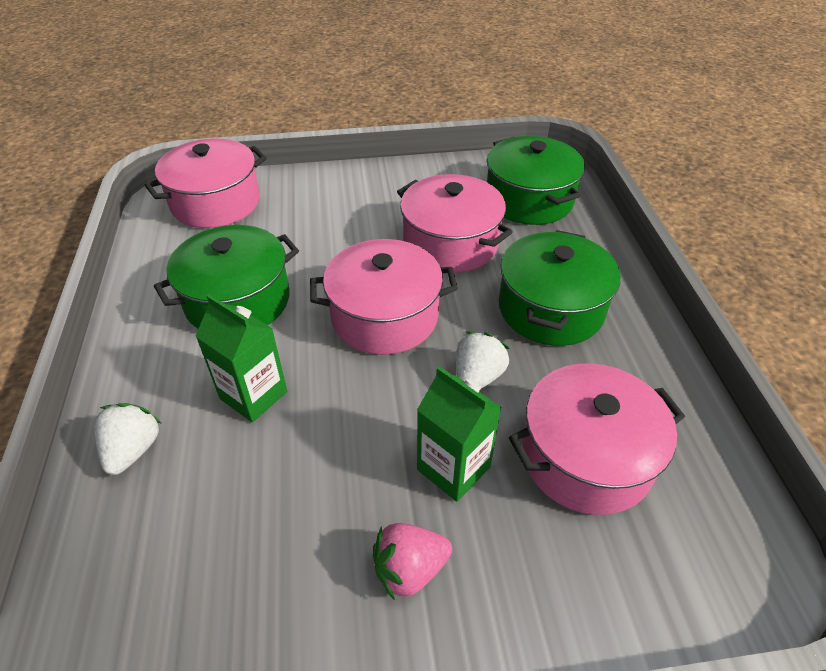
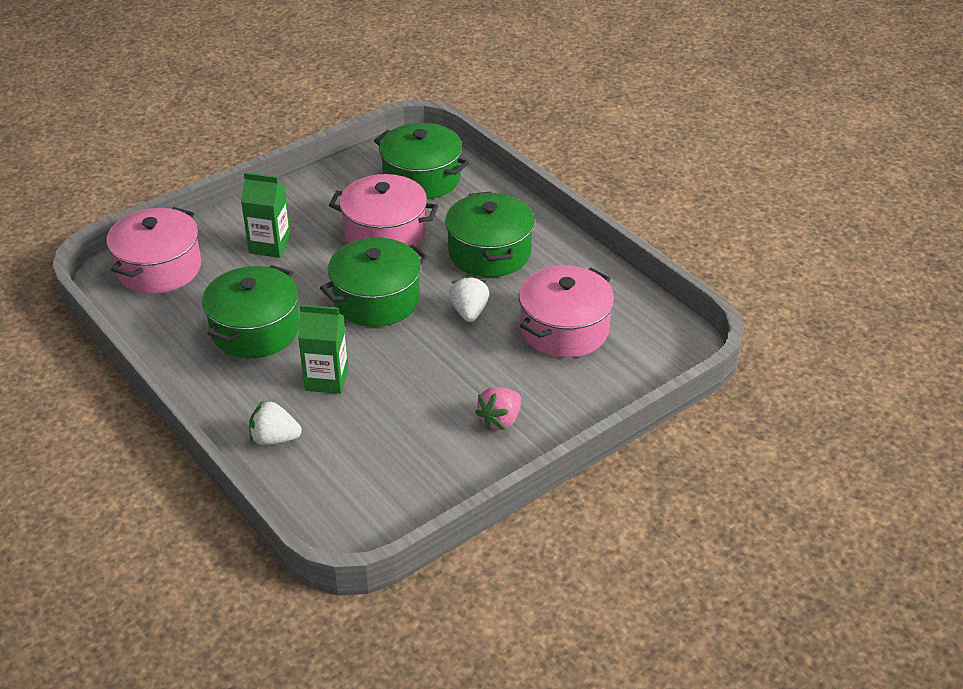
camera: 30 degrees left, 5 degrees down
(133, 450) = (274, 439): white strawberry -> white strawberry turned 60 degrees counterclockwise
(384, 316) = (376, 300): pink pot -> green pot
(453, 468) = (490, 365): green carton -> green carton (270, 246)

